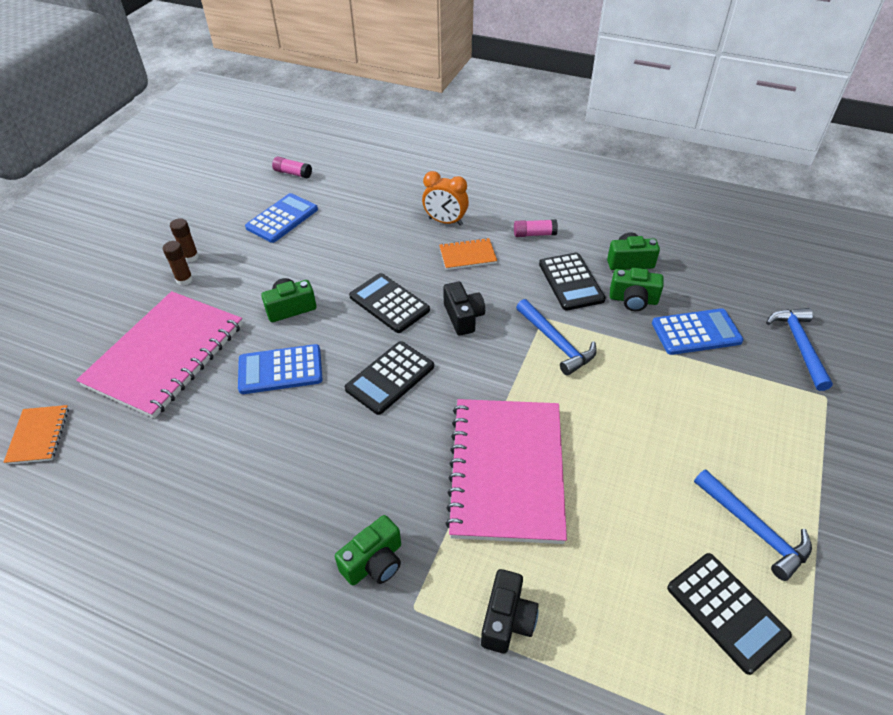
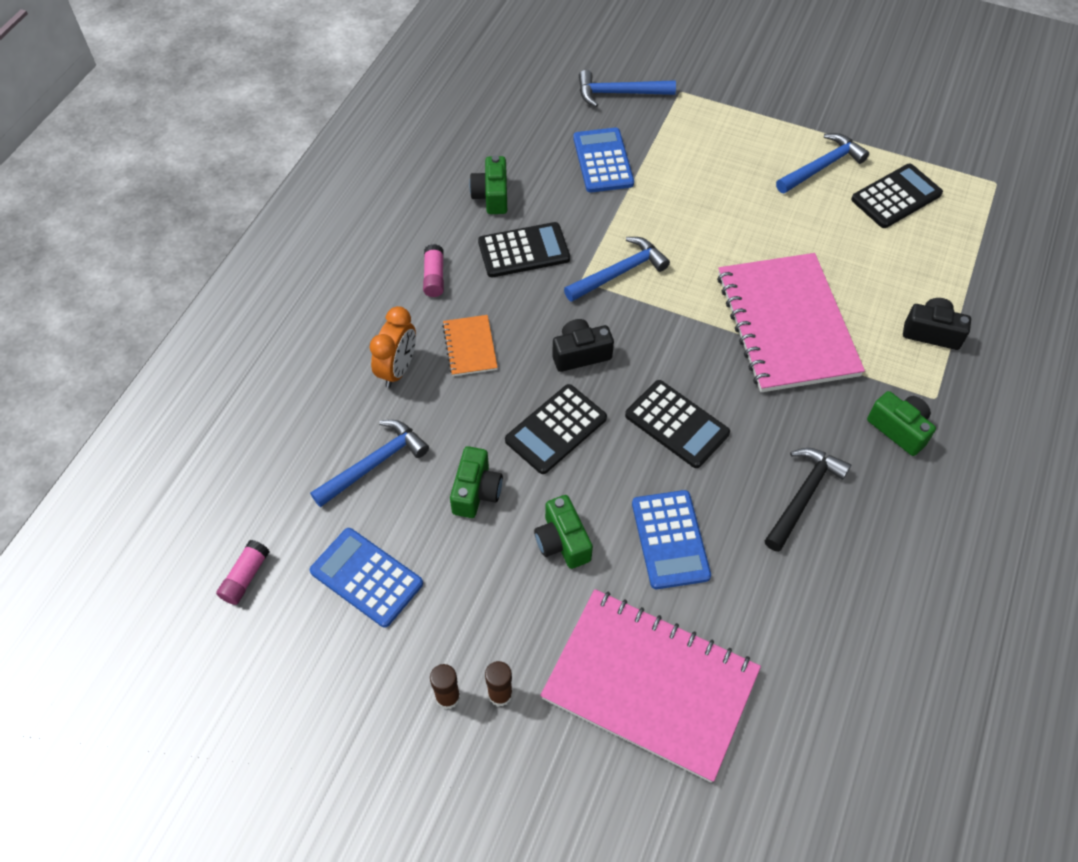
camera: 90 degrees left, 10 degrees up
(38, 435) = (795, 813): orange notebook -> none
(307, 467) = (803, 496): none -> black hammer
(366, 216) = (374, 464): none -> blue hammer
(507, 470) = (786, 324): pink notebook -> pink notebook turned 75 degrees clockwise
(633, 300) = (554, 201): green camera -> green camera (476, 491)

